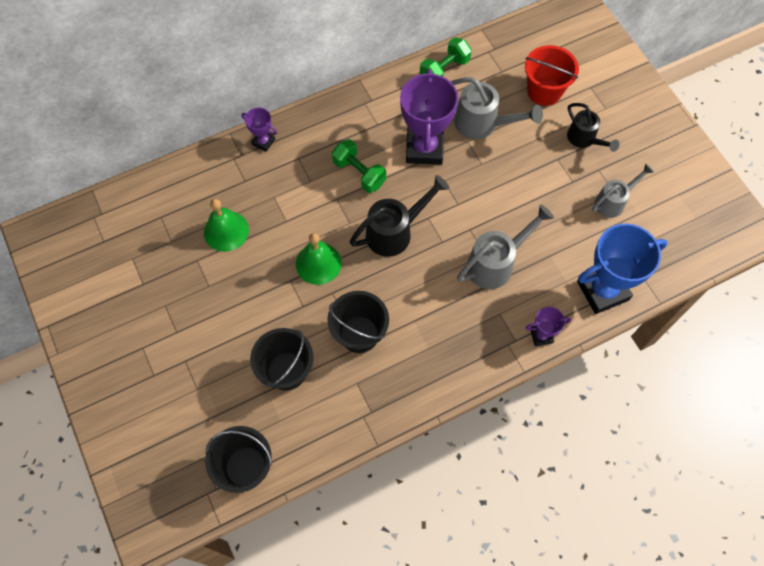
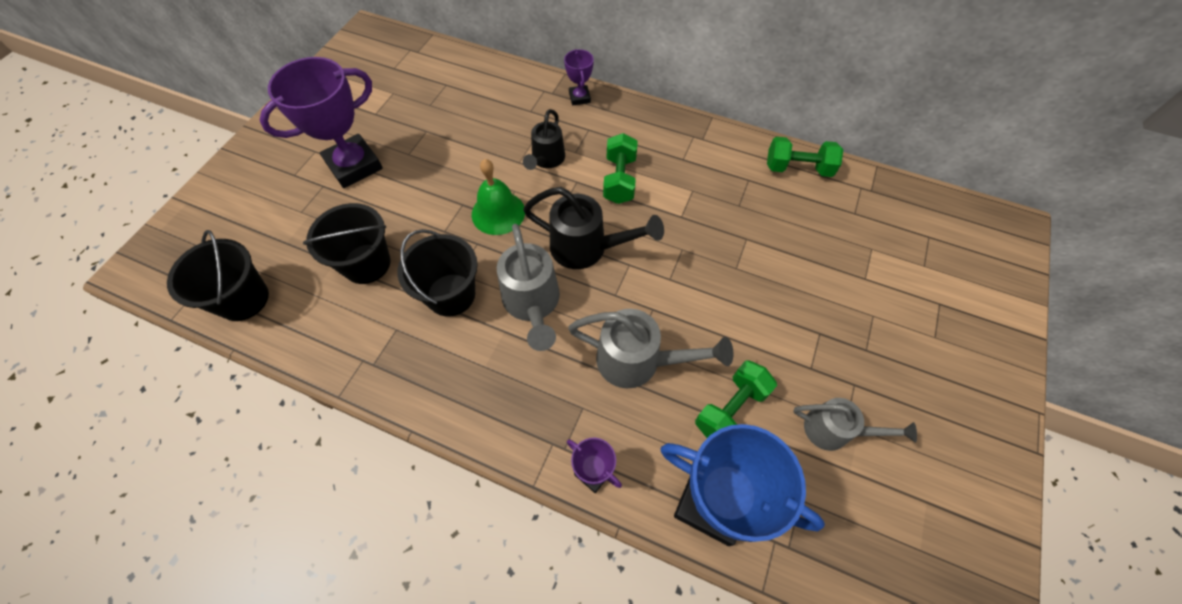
camera: 50 degrees right, 5 degrees down
(226, 231) = (471, 130): green bell -> none
(424, 148) = (699, 210): purple trophy -> purple trophy (354, 165)
(482, 124) = (779, 237): grey watering can -> grey watering can (532, 303)
(544, 91) = (880, 264): red bucket -> none
(562, 240) = (730, 409): none -> green dumbbell
(584, 139) = (873, 343): black watering can -> black watering can (546, 160)

